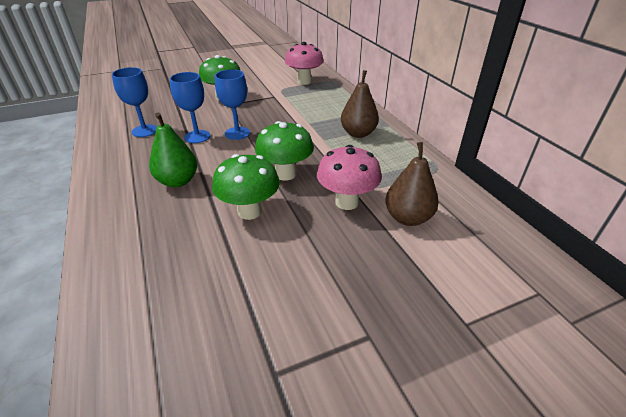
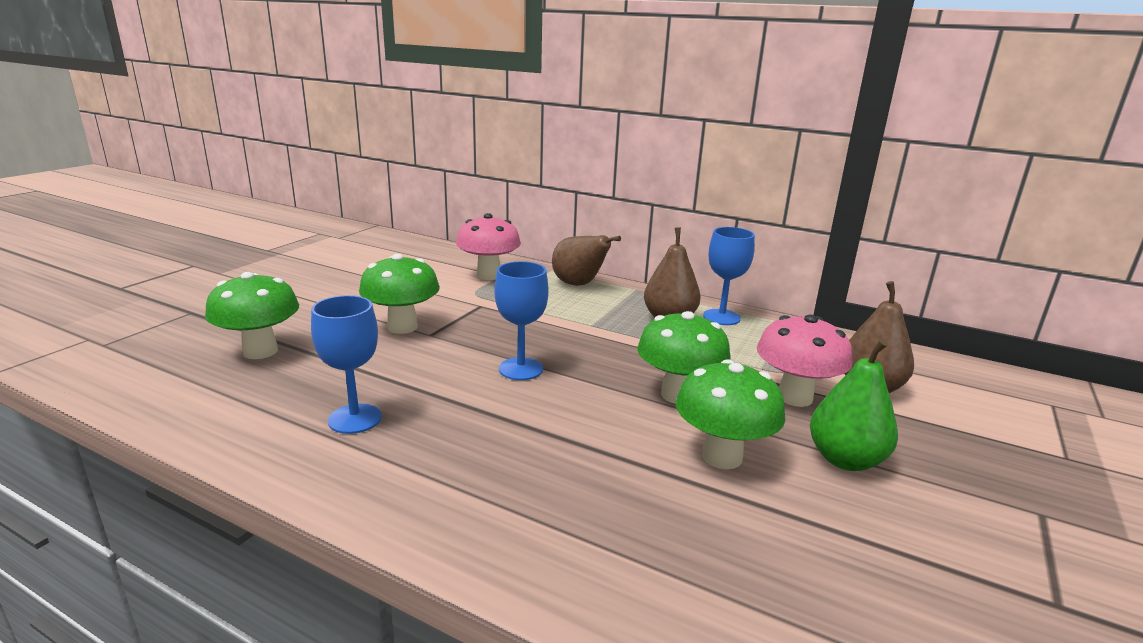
camera: 40 degrees left, 15 degrees down
(159, 91) = (260, 351): none -> green mushroom
(178, 181) = (557, 465): green pear -> green pear (845, 460)
(197, 136) = (467, 394): blue goblet -> blue goblet (721, 317)
(342, 99) = (579, 284): none -> brown pear

